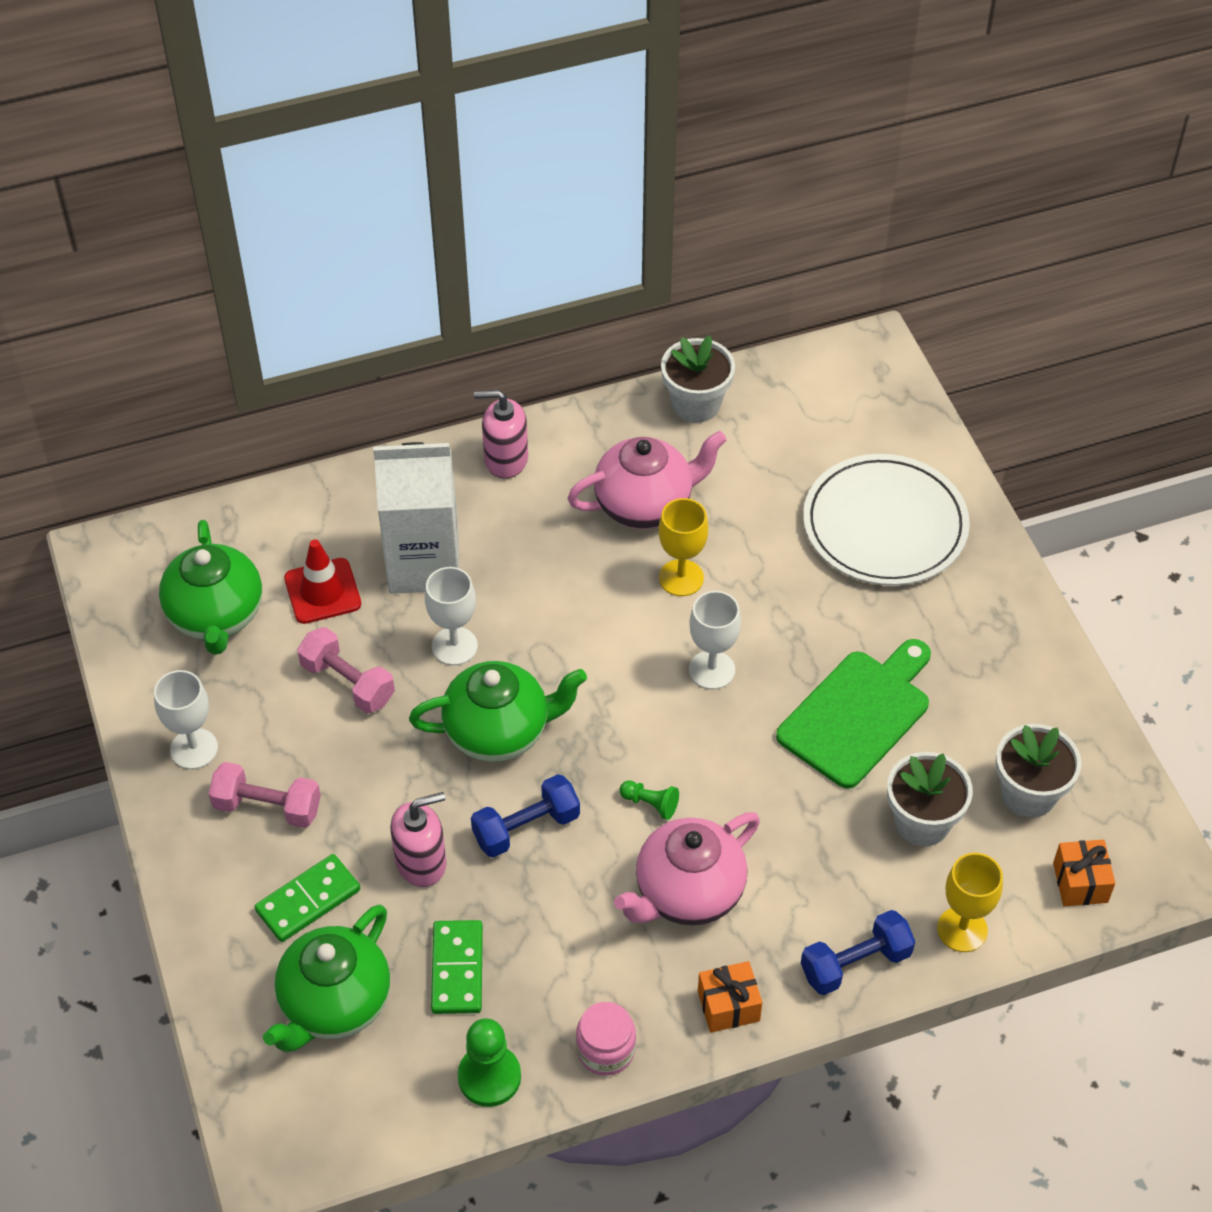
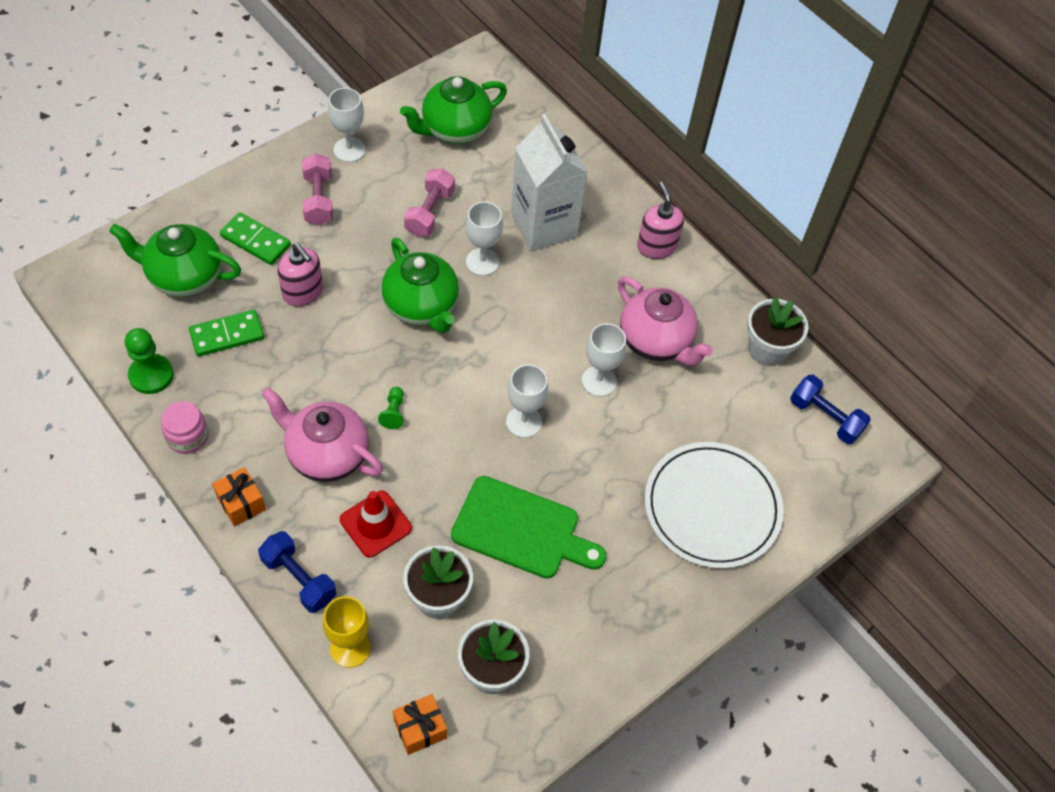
camera: 65 degrees right, 5 degrees up
(322, 591) = (497, 178): red traffic cone -> red traffic cone (375, 524)
(526, 828) = (349, 343): blue dumbbell -> blue dumbbell (825, 417)
(681, 578) = (599, 381): yellow goblet -> white goblet

